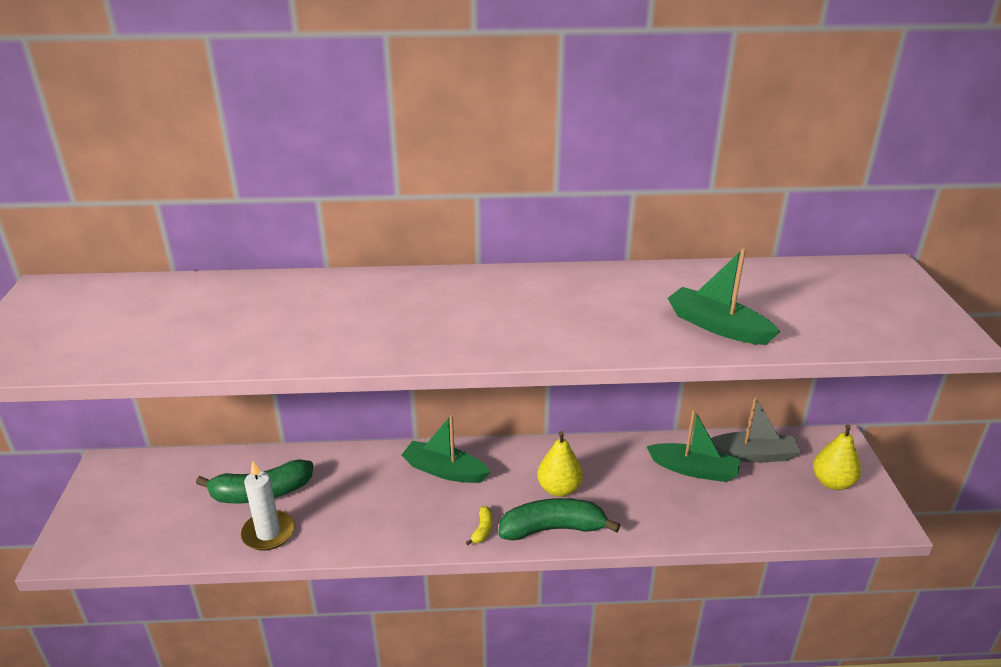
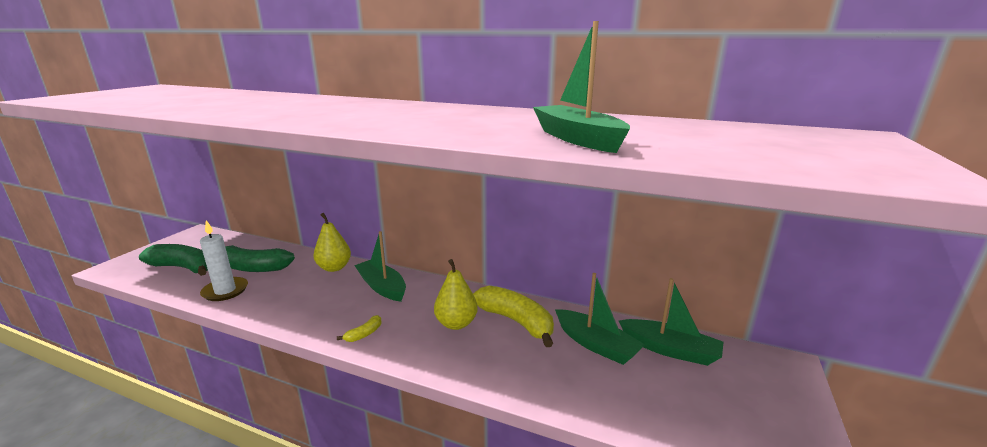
camera: 25 degrees right, 10 degrees down
(553, 528) = (421, 351): green banana -> green banana (184, 267)
(611, 468) = (516, 321): none -> yellow banana
(753, 455) = (670, 349): grey boat -> green boat
(832, 482) = (754, 402): yellow pear -> yellow pear (334, 268)

